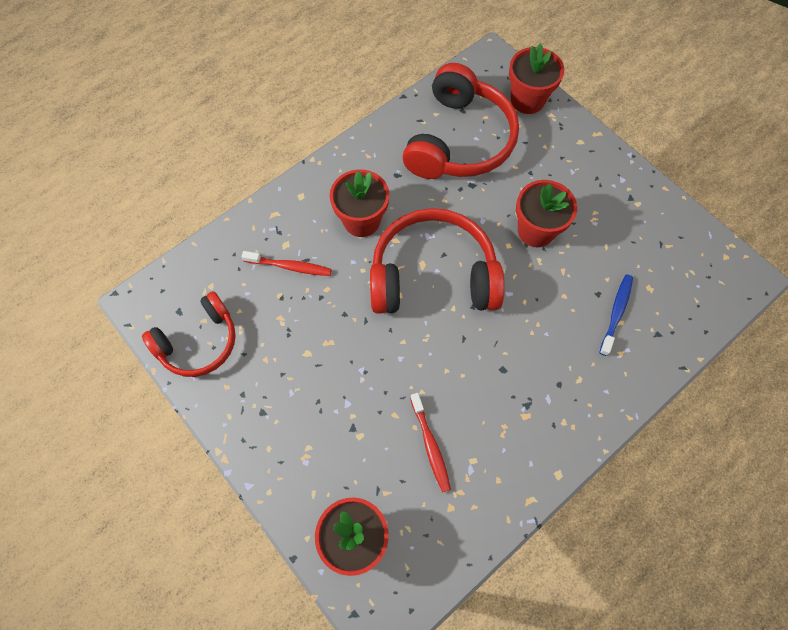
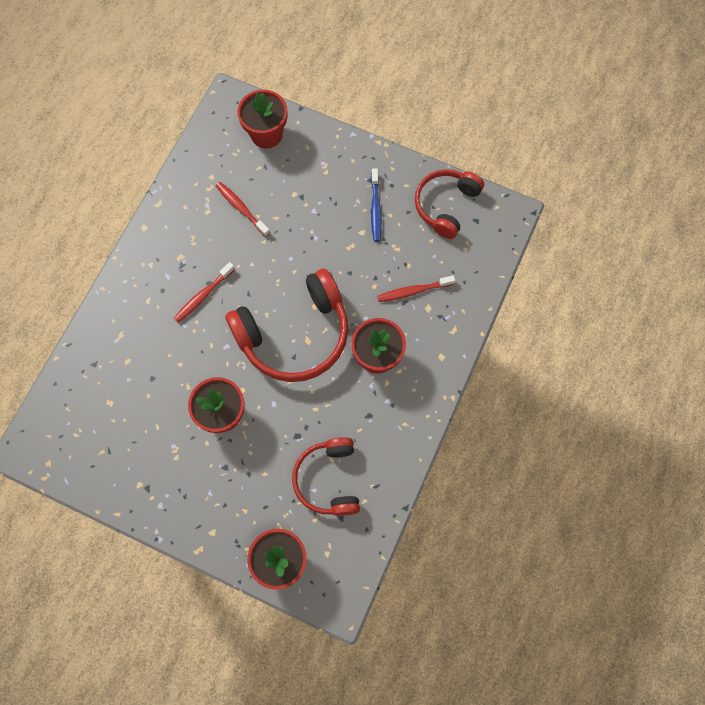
camera: 155 degrees right, 5 degrees up
(459, 140) = (329, 479): red headphones -> red headphones, size x0.63
(514, 358) = (203, 295): none -> red toothbrush
(616, 313) = (132, 367): blue toothbrush -> blue toothbrush (375, 209)

